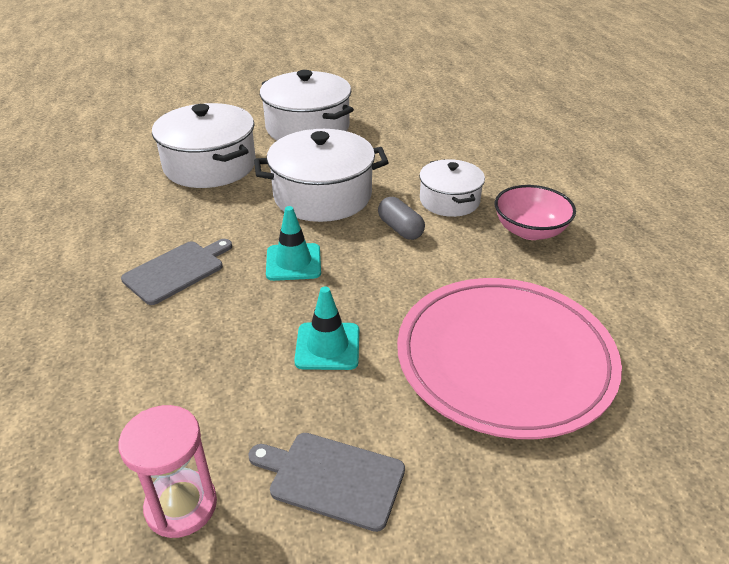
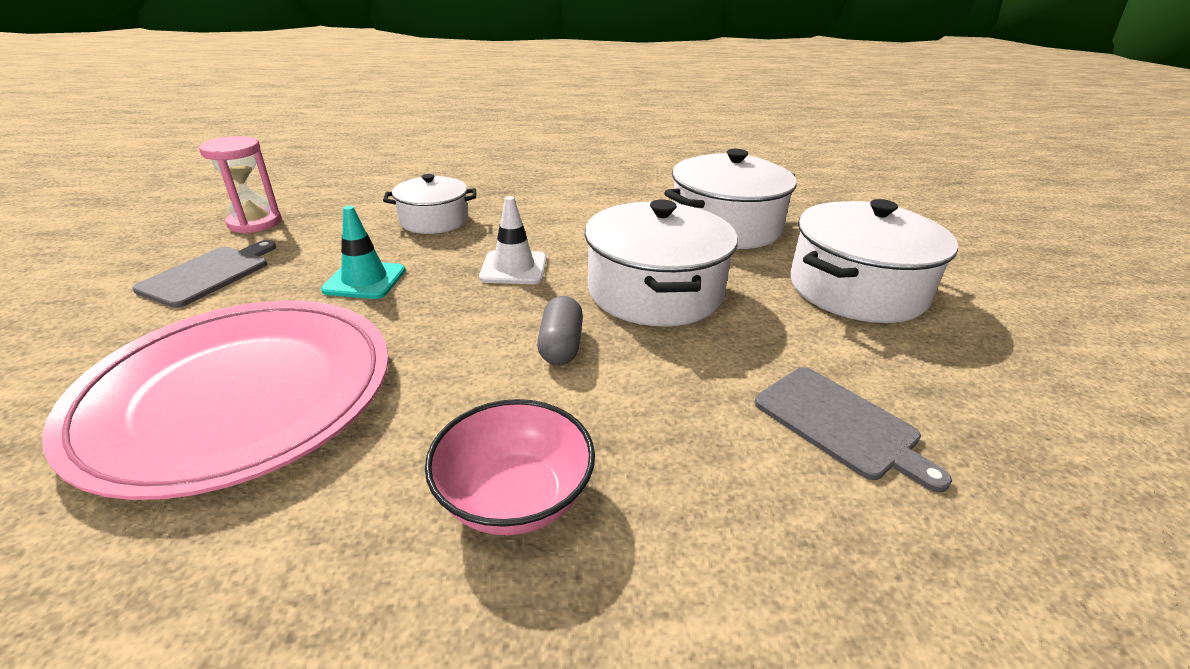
camera: 95 degrees right, 5 degrees down
(177, 270) = (525, 215): grey cutting board -> grey cutting board (840, 424)
(293, 262) = (514, 268): turquoise traffic cone -> white traffic cone
(400, 229) = (561, 345): grey capsule -> grey capsule turned 60 degrees counterclockwise
(449, 201) = (634, 406): white pot -> white pot (434, 220)

